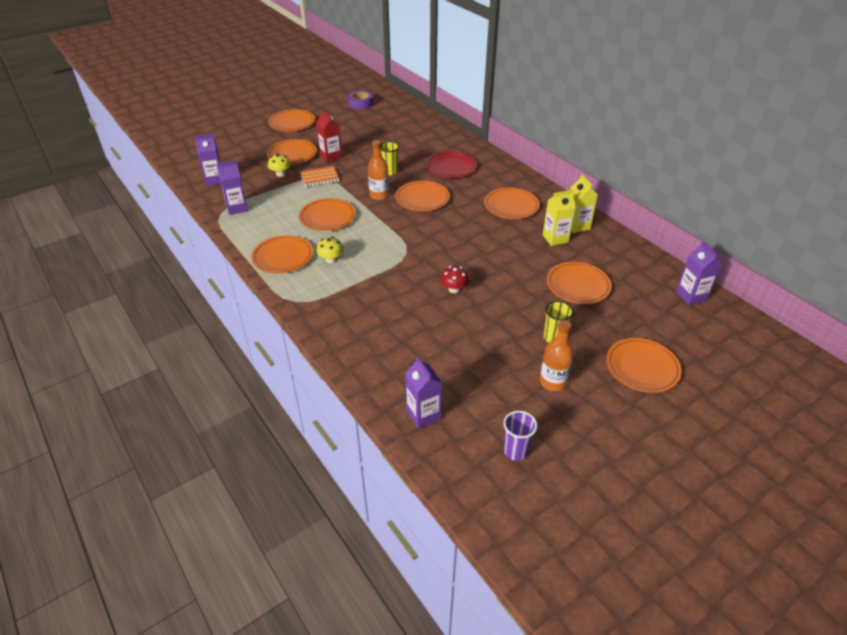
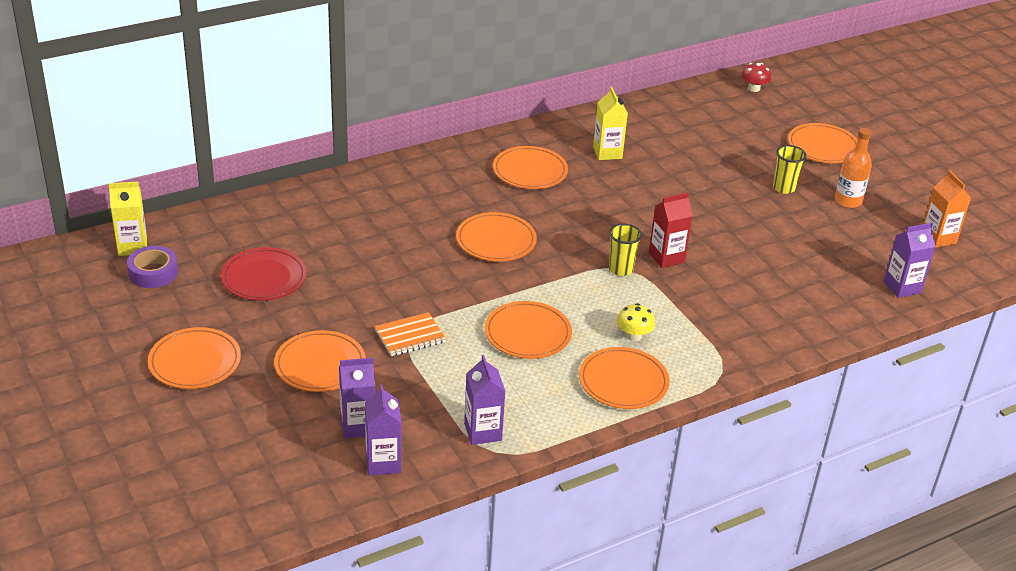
camera: 85 degrees left, 5 degrees down
(280, 174) = (385, 380): yellow mushroom -> none
(319, 178) = (410, 336): orange notebook -> orange notebook turned 75 degrees clockwise
(331, 157) = (344, 320): red carton -> red carton (666, 257)
(379, 195) = (478, 279): orange bottle -> none
(390, 172) = (412, 262): yellow cup -> yellow cup (621, 269)
(451, 167) = (416, 205): red plate -> red plate (264, 278)
(454, 289) = (701, 241): red mushroom -> red mushroom (754, 88)
(515, 451) = (938, 238): purple cup -> orange carton
(577, 226) = (583, 133): yellow carton -> yellow carton (132, 246)
(578, 285) = (697, 156): orange plate -> none
(691, 296) = (717, 94): purple carton -> purple carton (358, 426)

